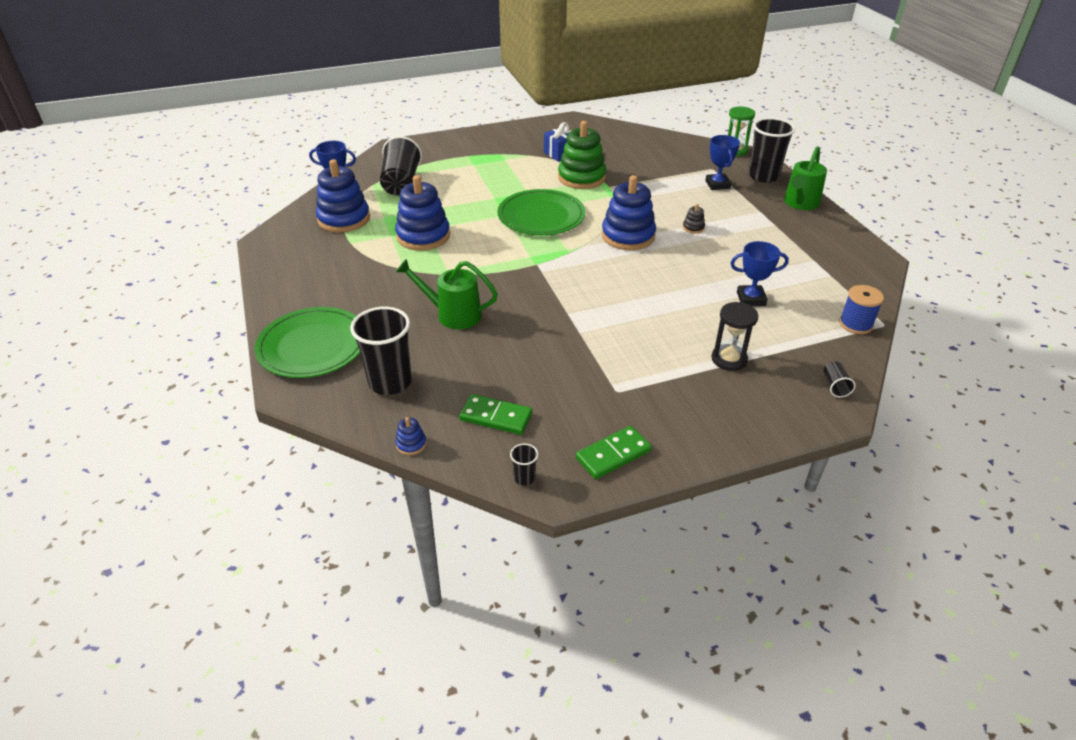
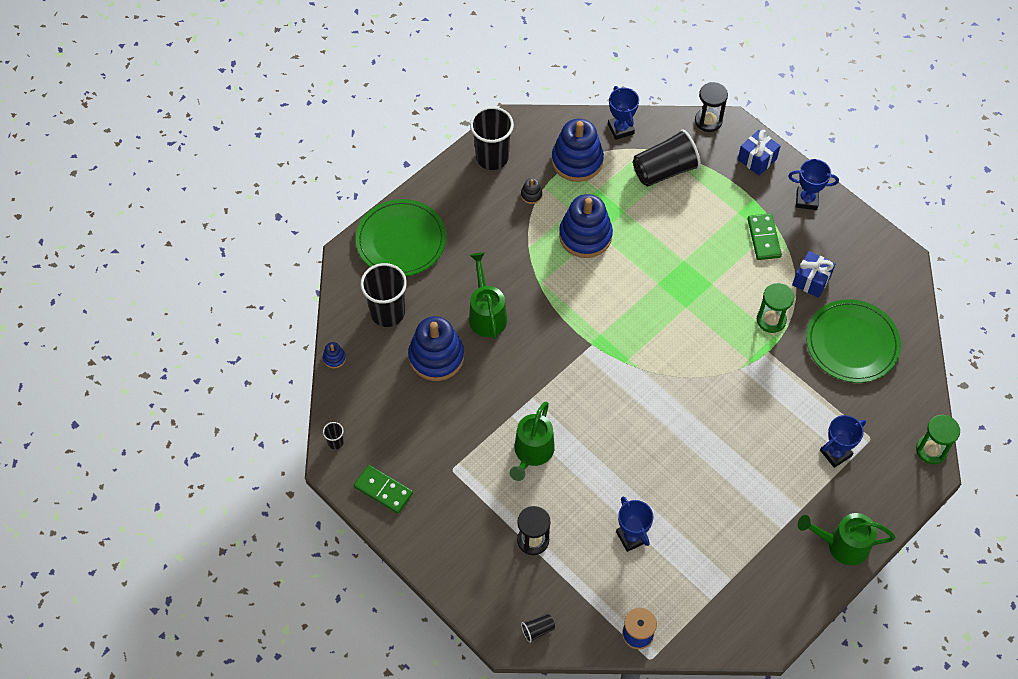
camera: 65 degrees right, 20 degrees up
(378, 154) = (708, 121): none -> black hourglass
(435, 145) = (757, 159): none -> blue gift
(490, 137) = (806, 200): none -> blue trophy
(496, 417) = (385, 398): green domino -> green domino (764, 238)
(541, 216) = (674, 314): green plate -> green plate (852, 343)
(581, 178) = (771, 320): green stacking toy -> green hourglass
(628, 236) = (681, 401): blue stacking toy -> blue stacking toy (436, 357)
(629, 331) = (532, 453): none -> green watering can
(693, 227) = (730, 454): black stacking toy -> black stacking toy (531, 195)
(763, 176) = (884, 494): black cup -> black cup (492, 157)

